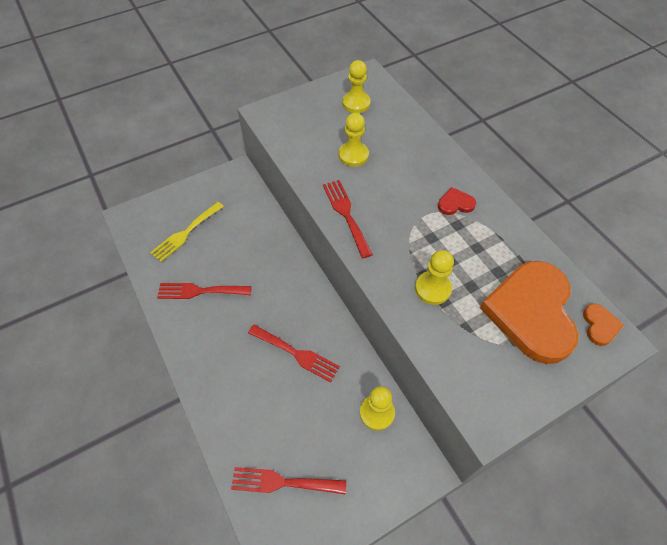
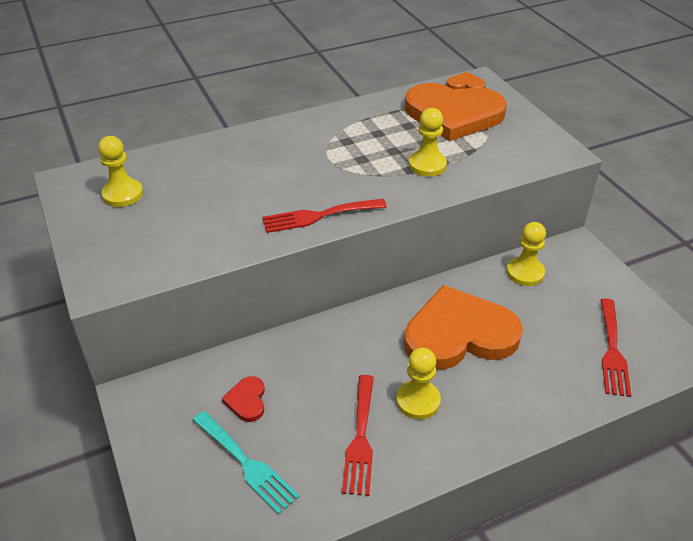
camera: 85 degrees left, 15 degrees down
(185, 233) = (246, 464): yellow fork -> turquoise fork
(296, 354) = (459, 334): red fork -> orange heart
(353, 155) = (221, 203): yellow pawn -> yellow pawn (418, 401)
(455, 203) = (317, 138): red heart -> red heart (247, 400)

